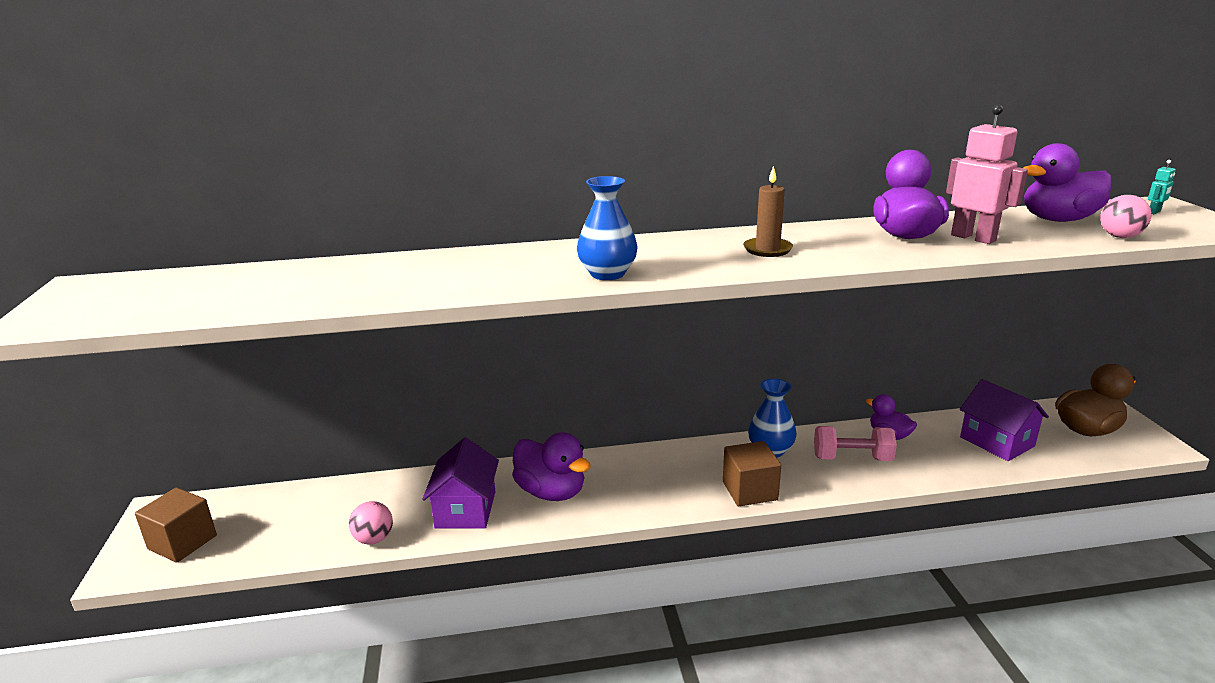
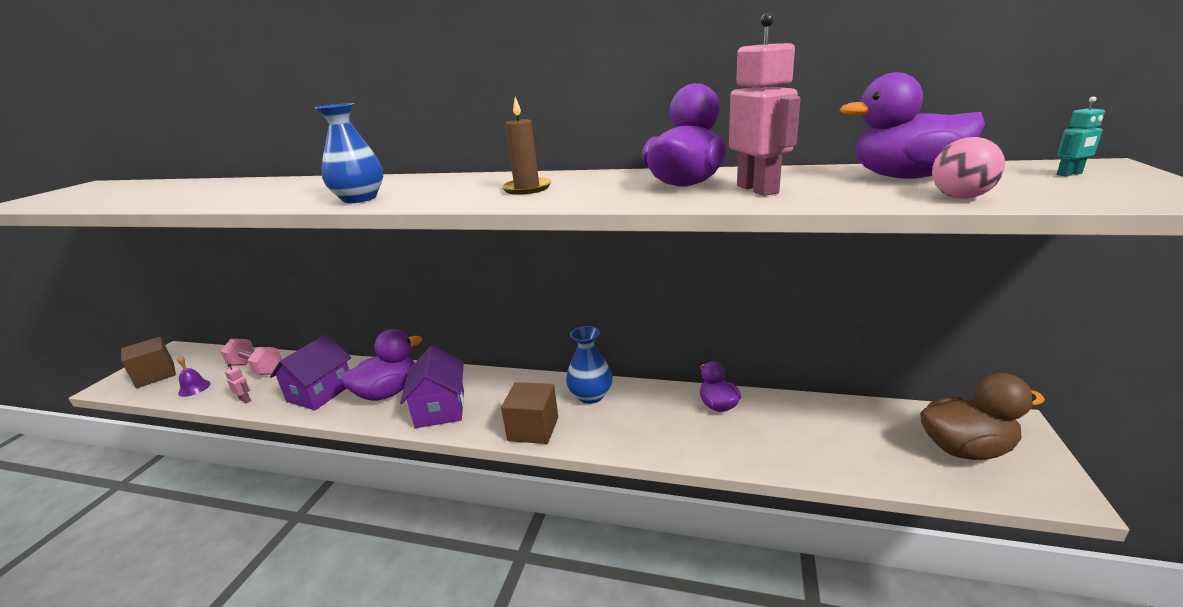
camera: 25 degrees right, 0 degrees up
(274, 543) = (194, 388): none -> purple bell
(374, 539) = (245, 400): pink ball -> pink robot
(551, 492) = (388, 392): purple duck -> purple duck turned 105 degrees counterclockwise
(852, 458) = (657, 420): pink dumbbell -> pink dumbbell (256, 368)
(997, 442) = (832, 437): purple house -> purple house (440, 408)

